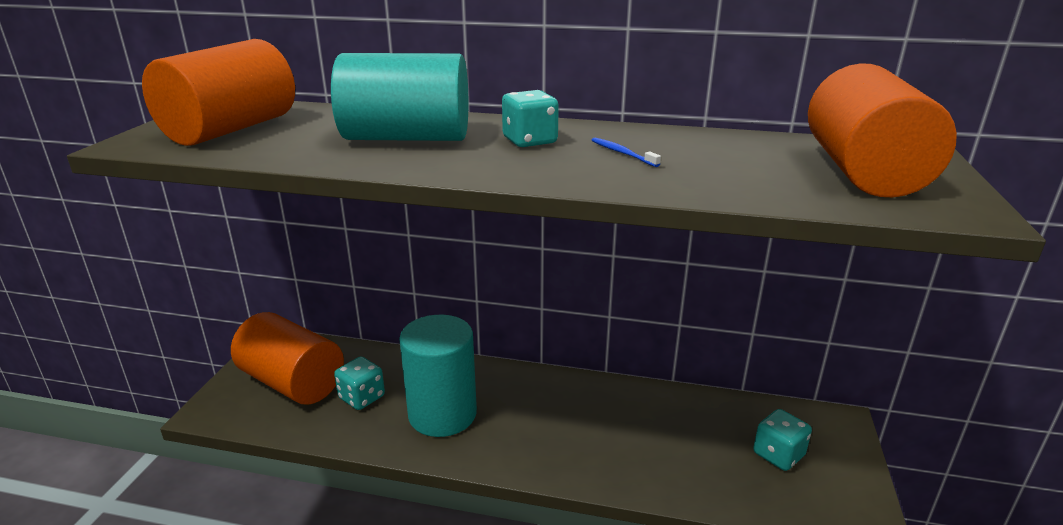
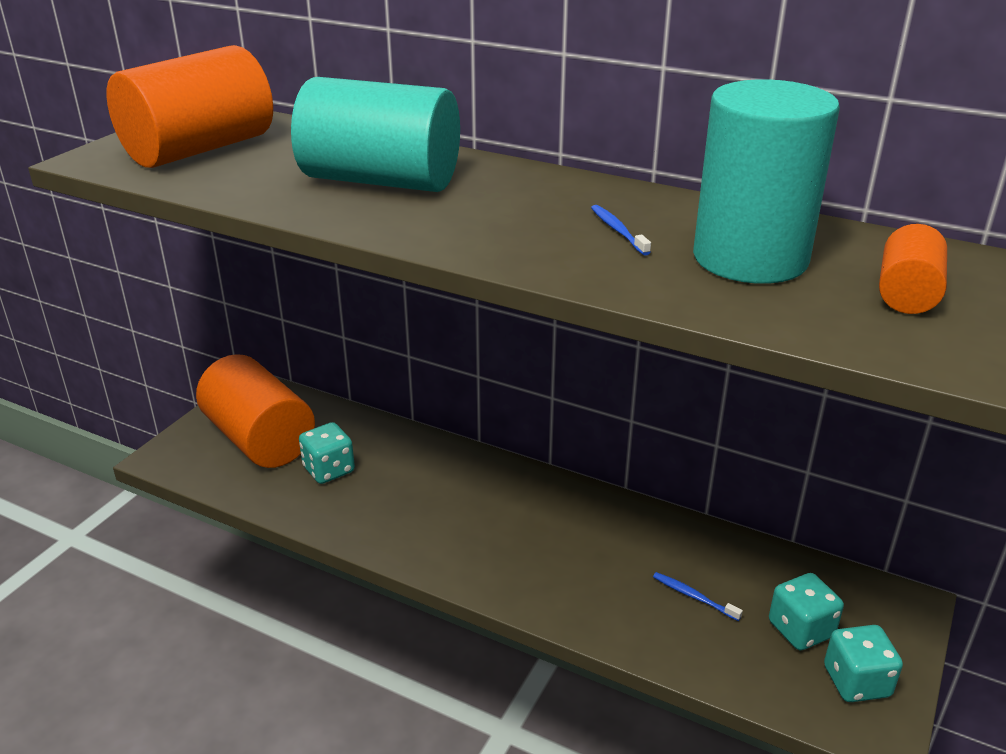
camera: 15 degrees right, 5 degrees up
(442, 414) = (411, 505): turquoise cylinder -> turquoise cylinder (750, 258)
(529, 141) = (518, 200): turquoise dice -> turquoise dice (856, 682)
(691, 445) = (693, 596): none -> blue toothbrush
(863, 172) = (906, 294): orange cylinder -> orange cylinder, size x0.49

